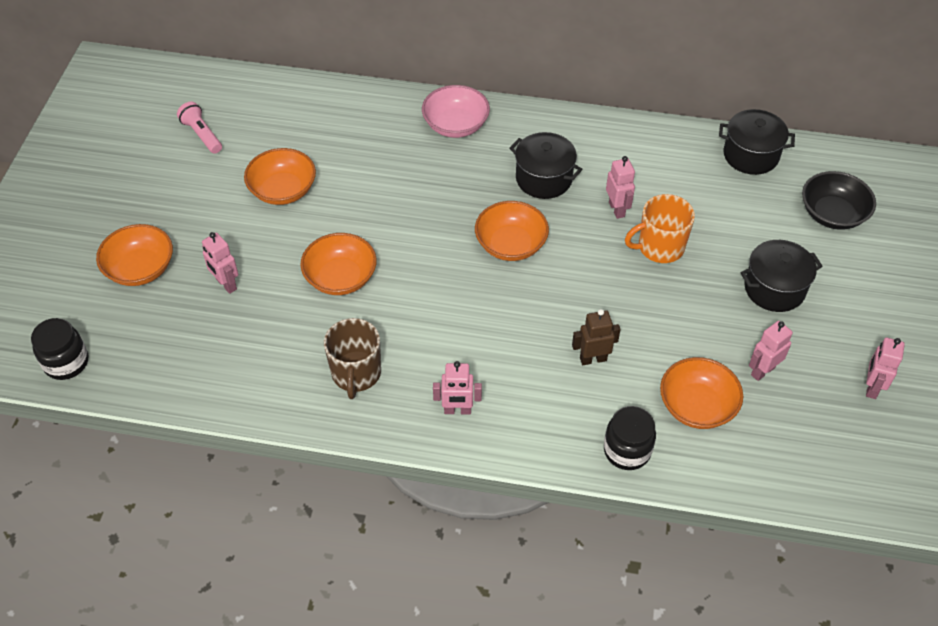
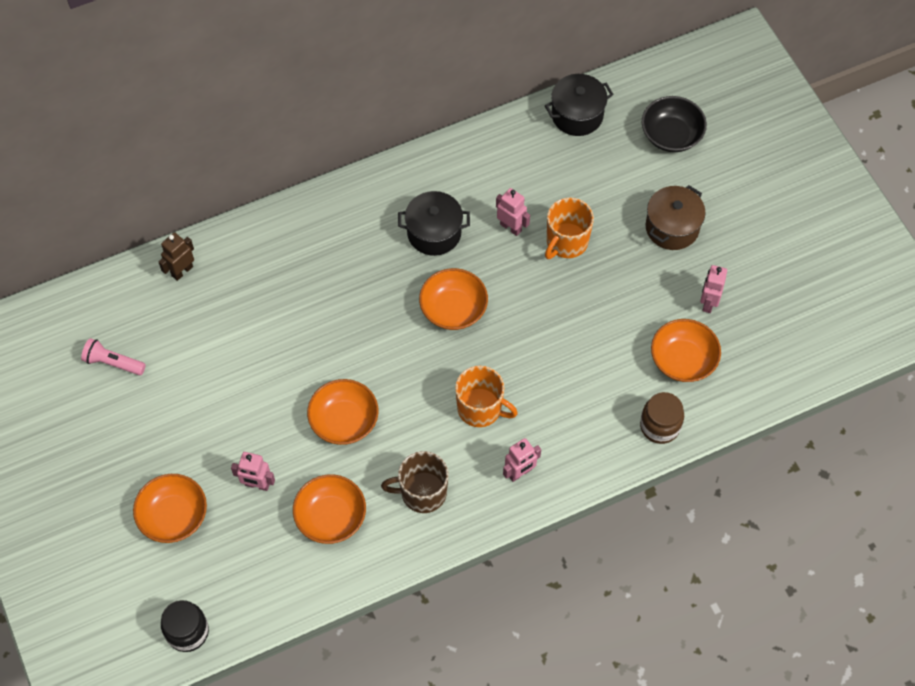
camera: 35 degrees left, 10 degrees up
(283, 190) = (230, 372): orange bowl -> orange bowl (331, 517)
(356, 373) = (422, 492): brown mug -> brown mug turned 120 degrees clockwise
(455, 125) = (324, 224): pink bowl -> none
(467, 336) = (480, 408): none -> orange mug
(593, 359) = (585, 368): brown robot -> brown robot (182, 271)
(627, 450) = (660, 426): black jar -> brown jar
(774, 288) = (672, 227): black pot -> brown pot
(871, 387) = (788, 269): pink robot -> none

